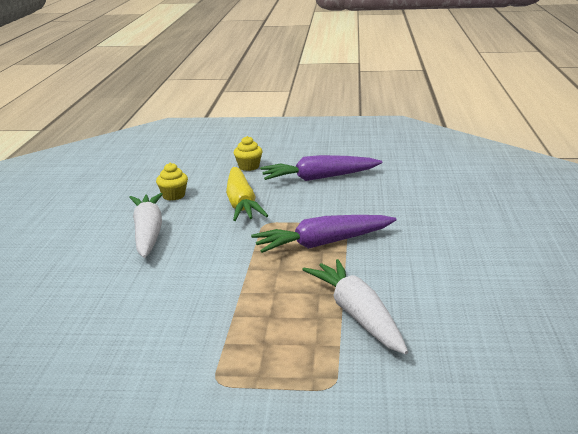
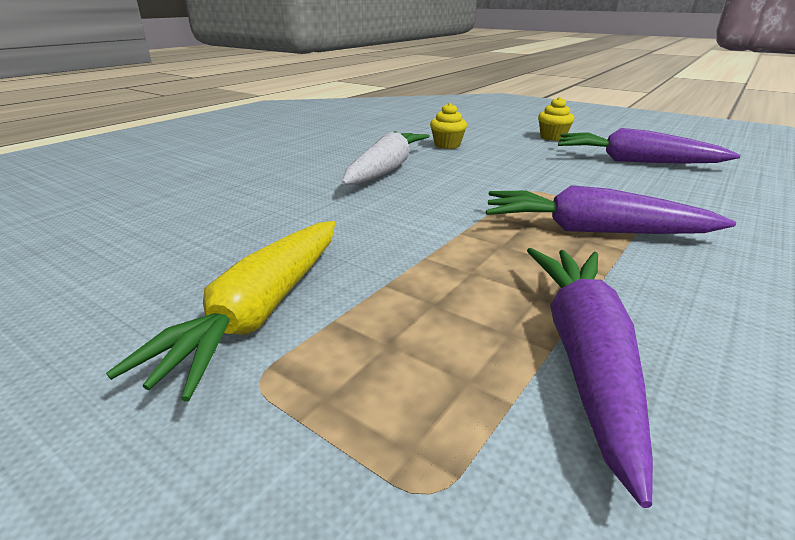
camera: 30 degrees right, 5 degrees up
(241, 204) = (515, 166): yellow carrot -> yellow carrot (260, 312)
(357, 315) = (584, 356): white carrot -> purple carrot

